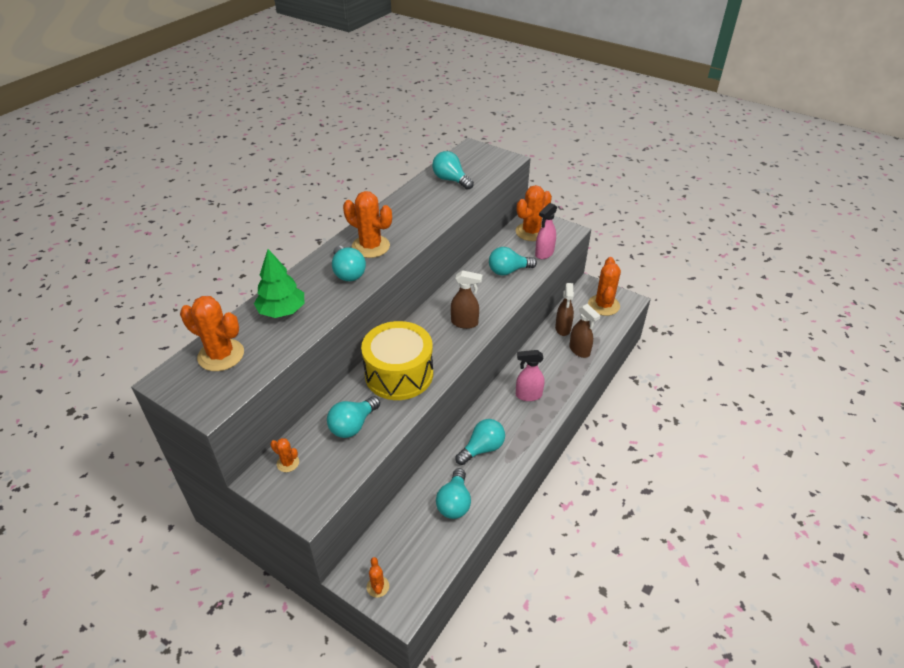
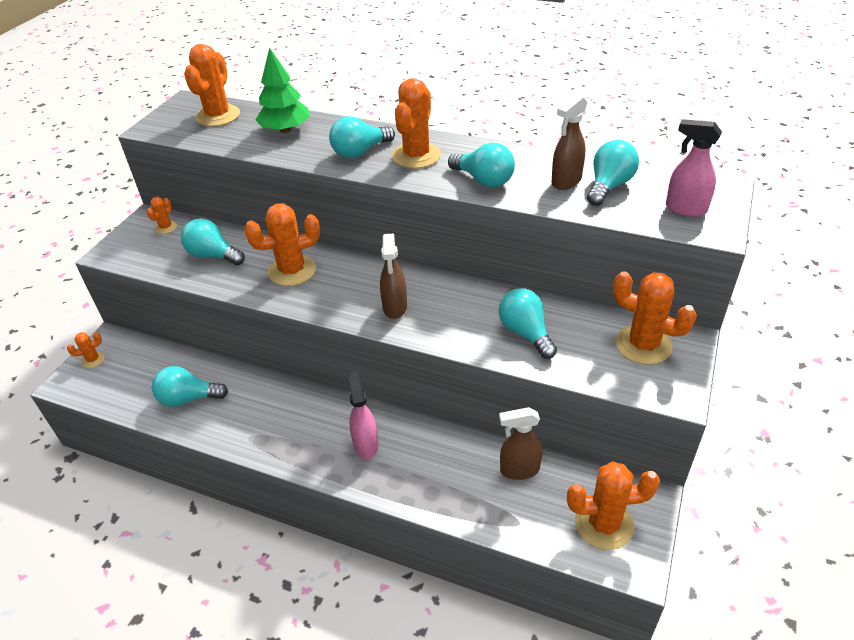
camera: 80 degrees right, 0 degrees up
(399, 374) = (292, 271): yellow drum -> orange cactus
(482, 448) = (267, 410): turquoise light bulb -> turquoise light bulb (484, 180)
(544, 253) = (591, 368): pink spray bottle -> pink spray bottle (685, 209)
(579, 350) = (475, 498): brown spray bottle -> brown spray bottle (566, 181)

